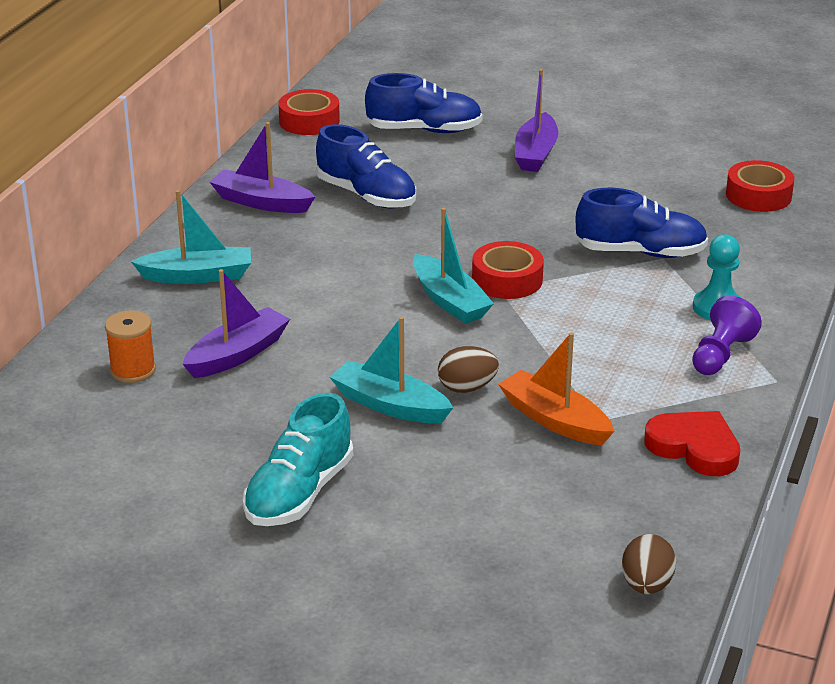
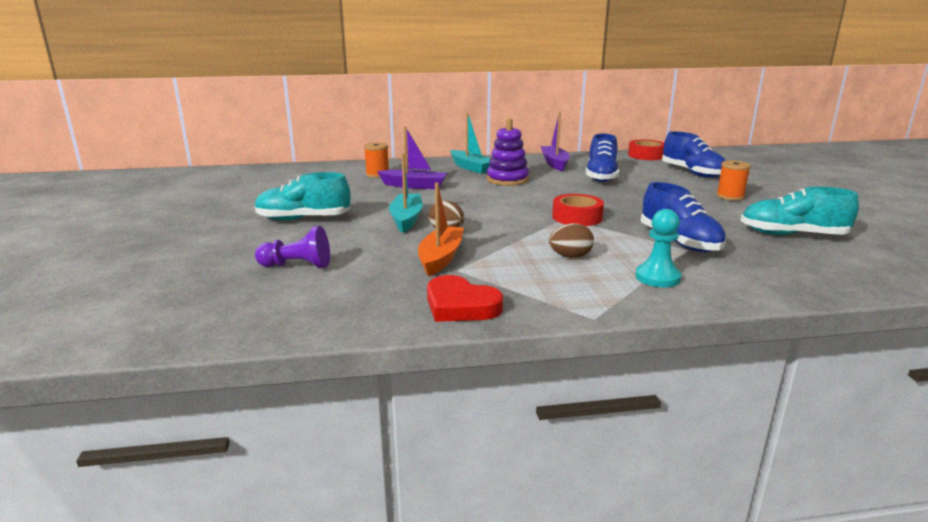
camera: 60 degrees right, 10 degrees down
(298, 269) = (507, 180): none -> purple stacking toy
(449, 301) = (530, 210): turquoise boat -> none
(535, 153) = (730, 196): purple boat -> orange spool
(646, 585) = (270, 323): brown egg -> brown egg (570, 257)
(678, 183) = (792, 235): none -> turquoise shoe
(694, 447) = (460, 305): red heart -> red heart turned 120 degrees clockwise
(721, 355) = (596, 291): purple pawn -> purple pawn (297, 266)
(758, 195) = (842, 261): red tape -> none

